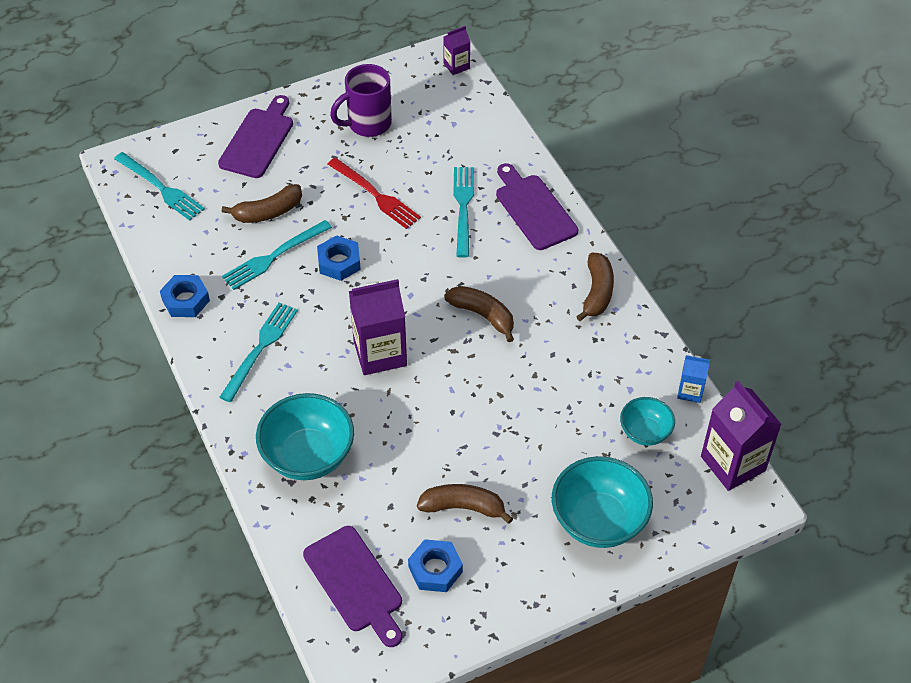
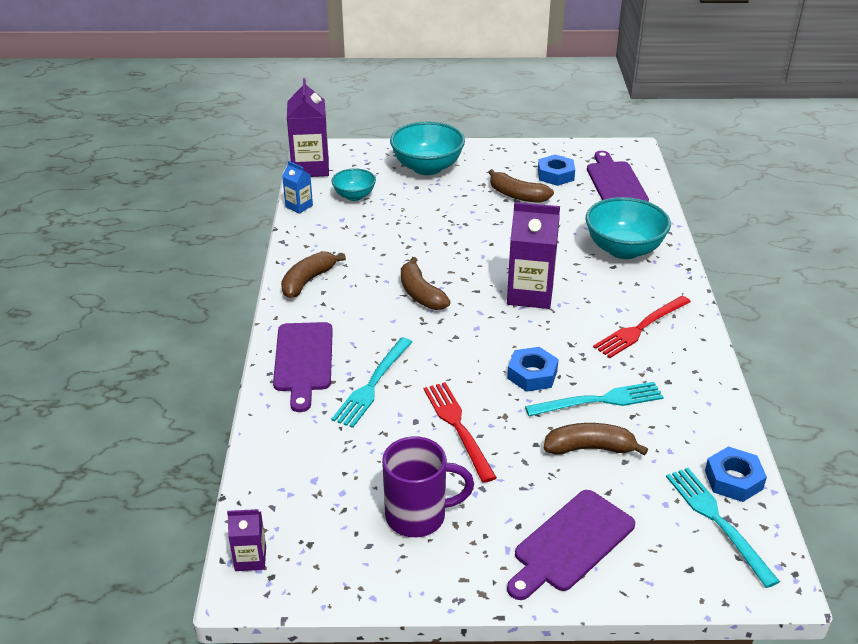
camera: 155 degrees left, 15 degrees down
(186, 300) = (707, 388): blue nut -> blue nut (733, 480)
(260, 348) = (640, 328): turquoise fork -> red fork

